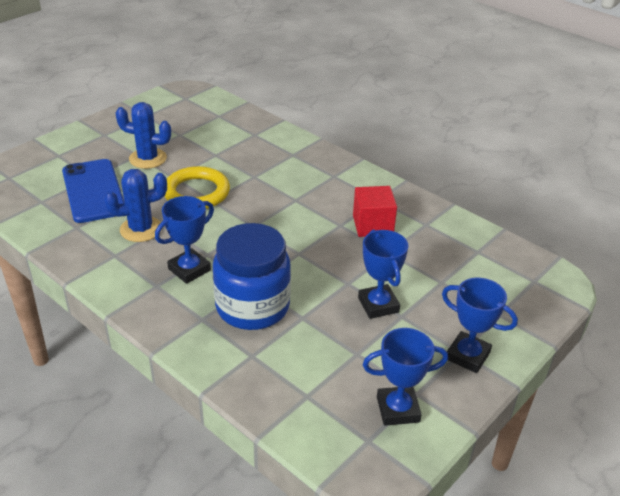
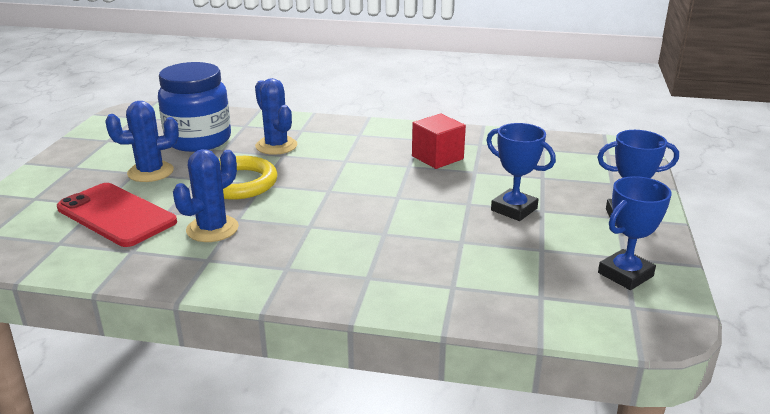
camera: 30 degrees left, 10 degrees down
(93, 191) = (116, 215): blue phone -> red phone
(189, 269) = (306, 243): blue trophy -> none
(252, 307) = (406, 250): blue jar -> blue jar (198, 140)
(258, 165) = (276, 146): none -> blue cactus

